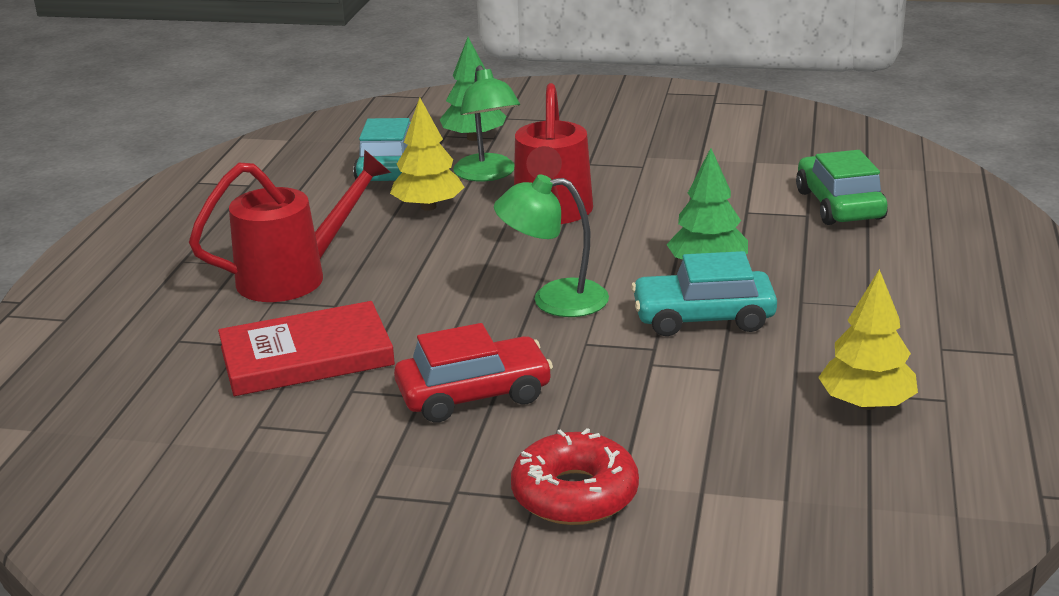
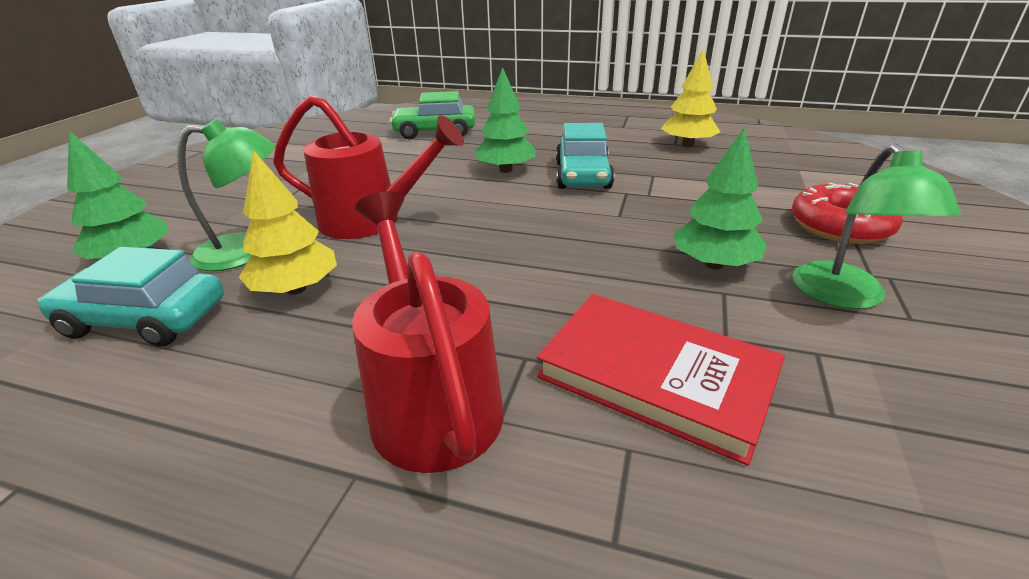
camera: 85 degrees left, 5 degrees up
(306, 356) = (656, 376): red book -> red book turned 45 degrees counterclockwise
(474, 394) = (714, 264): red car -> green tree
(554, 300) = (544, 225): green lamp -> green lamp (844, 297)

